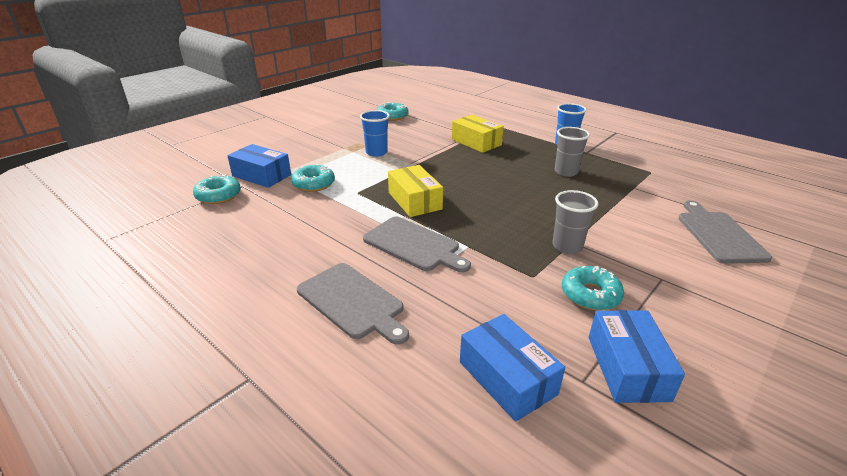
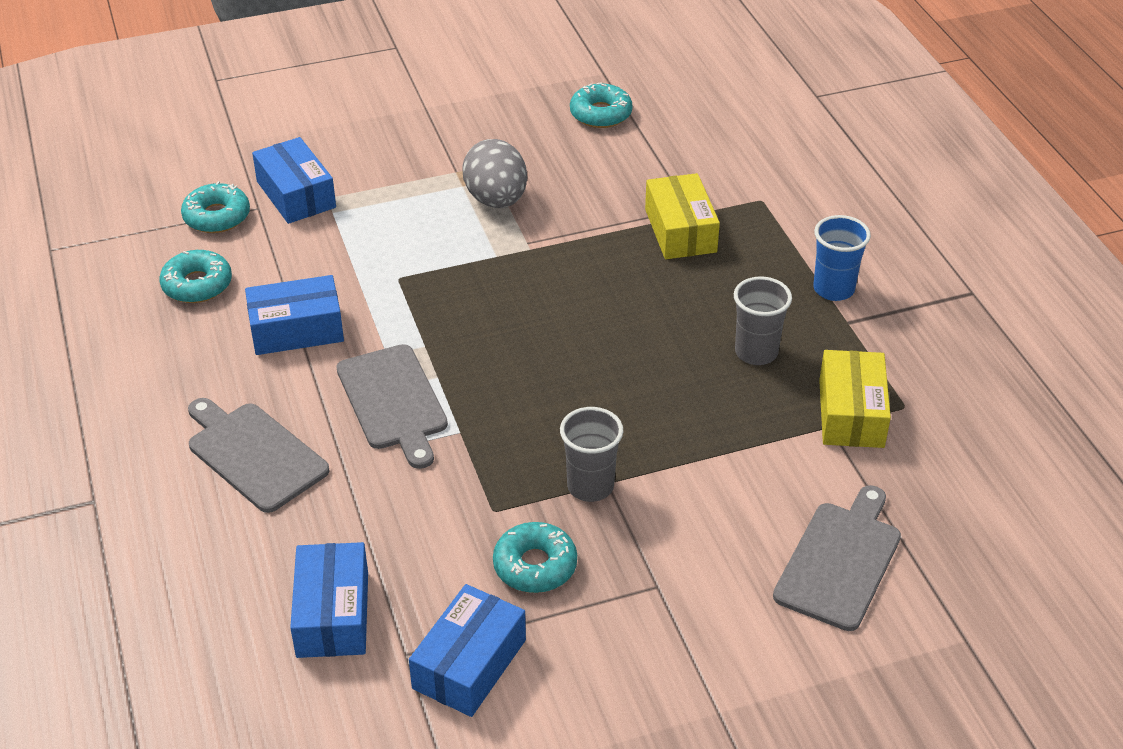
camera: 30 degrees right, 10 degrees up
(313, 184) = (353, 238): turquoise donut -> turquoise donut (197, 285)
(319, 230) = (296, 330): none -> blue box
(352, 302) = (254, 454): grey cutting board -> grey cutting board turned 150 degrees clockwise
(376, 152) = (496, 200): blue cup -> grey egg
(415, 201) = (463, 324): yellow box -> yellow box (851, 413)

